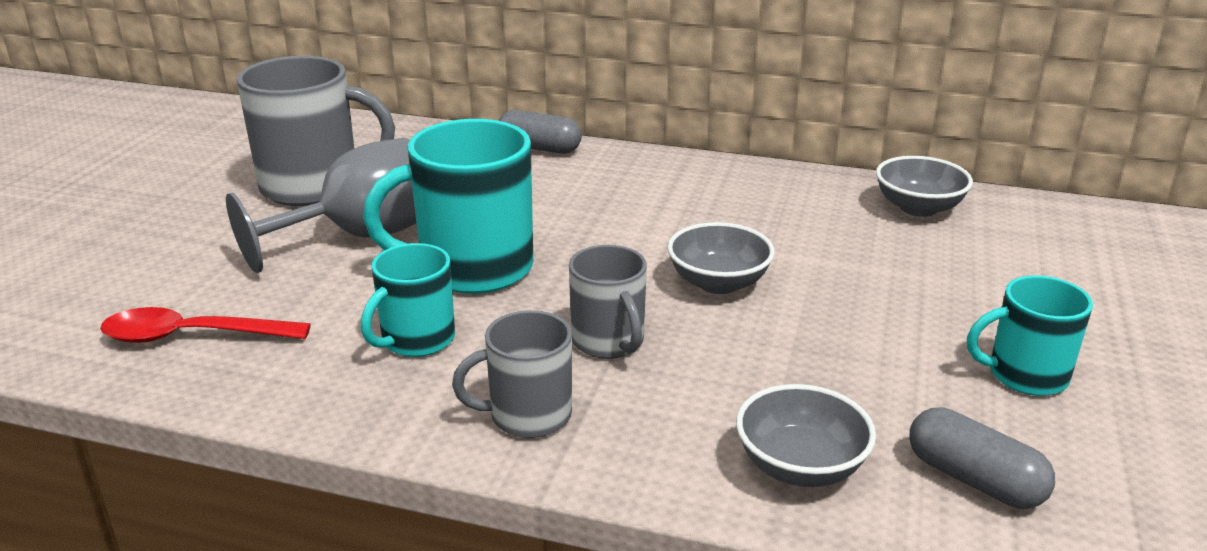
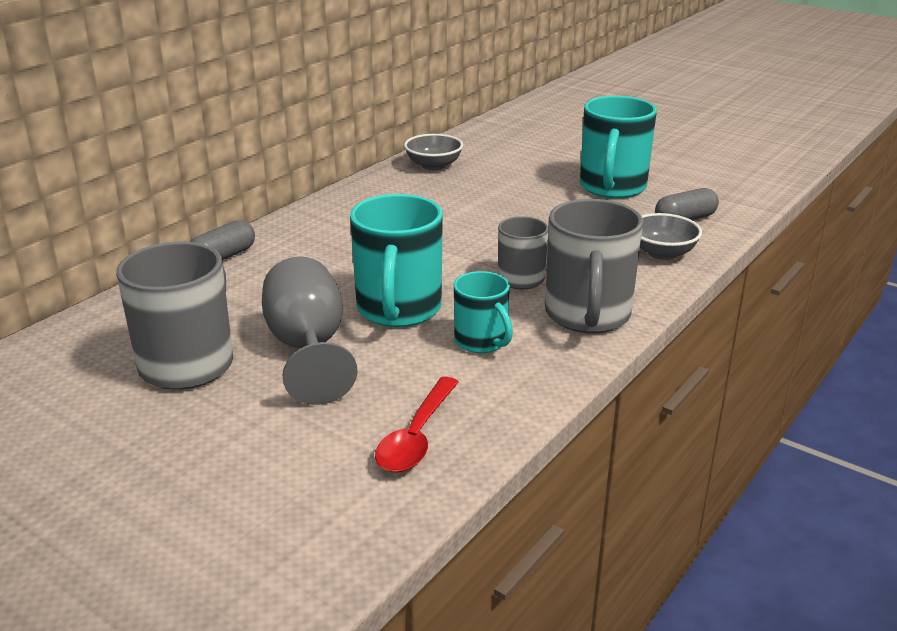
camera: 70 degrees left, 0 degrees up
(527, 416) = (587, 315): grey mug -> grey mug, size x1.71
(718, 283) = (477, 235): grey bowl -> none
(1025, 375) = (612, 187): turquoise mug -> turquoise mug, size x1.71

